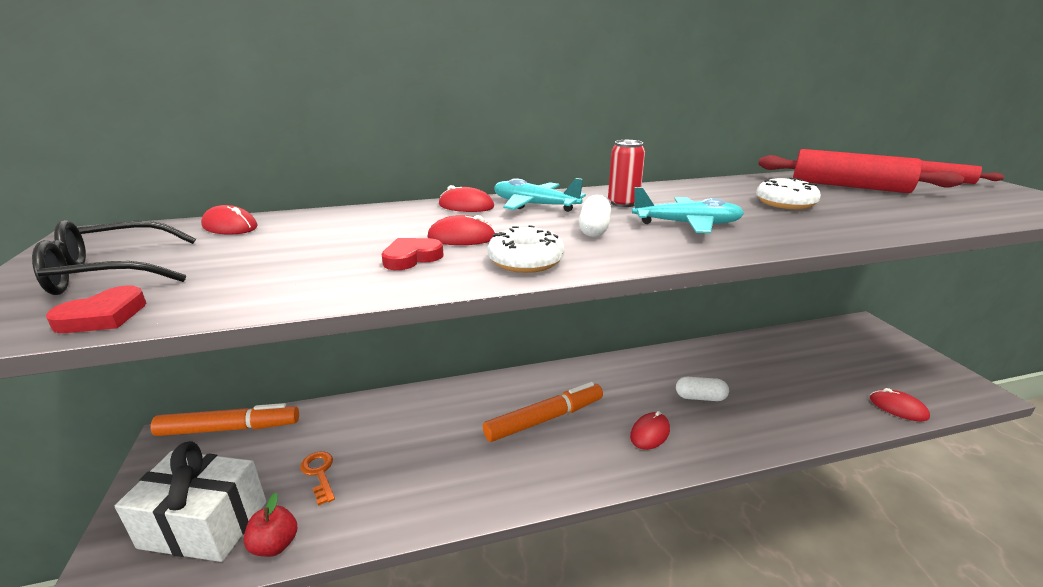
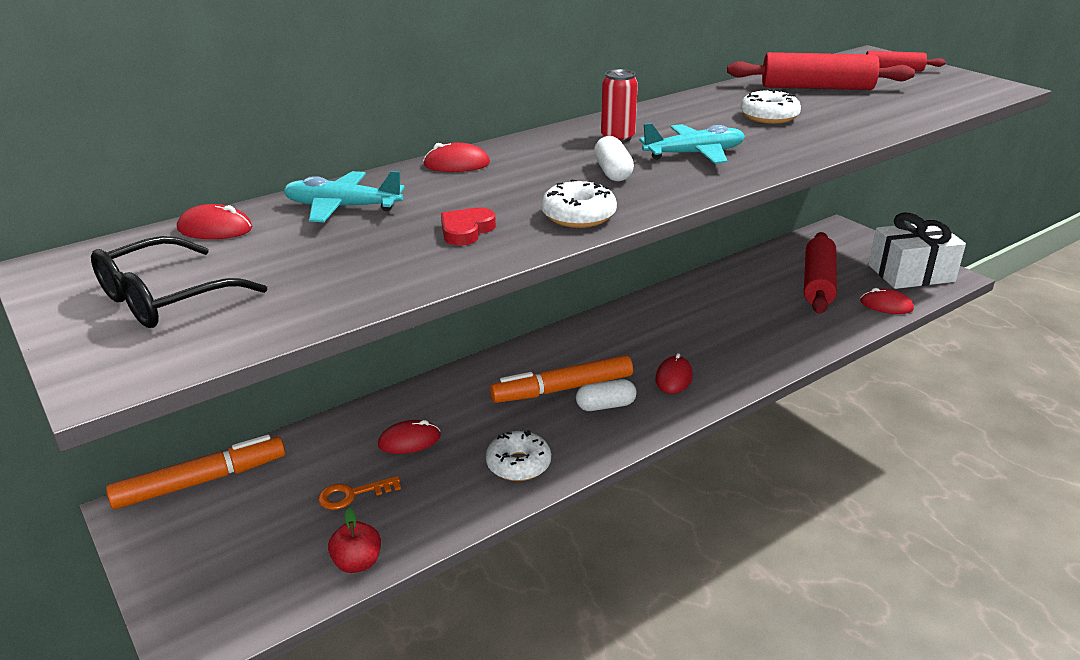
camera: 20 degrees left, 5 degrees up
(103, 316) = (236, 335): red heart -> none
(204, 524) = (261, 569): white gift -> white gift (911, 273)
(319, 473) = (352, 495): orange key -> orange key turned 60 degrees counterclockwise
(461, 237) = (492, 201): red mouse -> red mouse (409, 440)
(466, 484) = (518, 464): none -> white donut
(534, 205) = (529, 153): turquoise plane -> turquoise plane (342, 207)
(545, 419) = (562, 389): orange marker -> orange marker turned 150 degrees counterclockwise
(700, 397) = (707, 334): white capsule -> white capsule (605, 405)
(828, 371) = (818, 283): none -> red rolling pin

